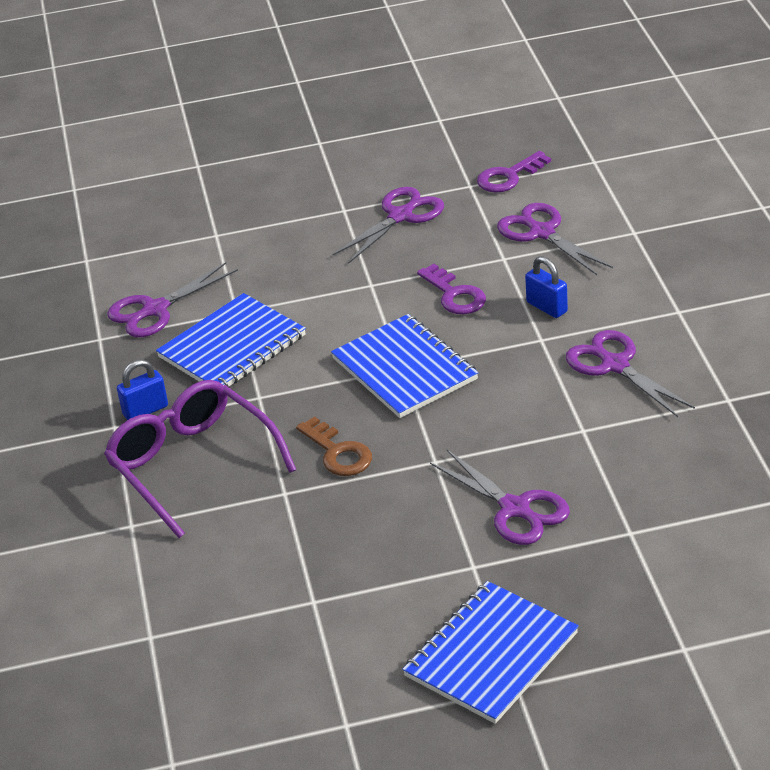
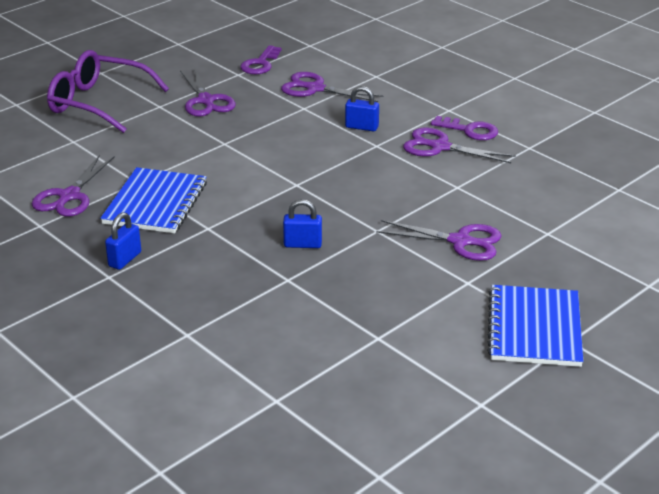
camera: 35 degrees left, 5 degrees down
(193, 465) = (199, 282): purple glasses -> purple glasses (99, 103)
(338, 452) = (302, 244): brown key -> blue padlock
(400, 216) = (206, 101): purple scissors -> purple scissors turned 150 degrees clockwise
(404, 369) = (300, 184): blue notebook -> none
(455, 295) = (291, 135): purple key -> purple key (470, 130)

